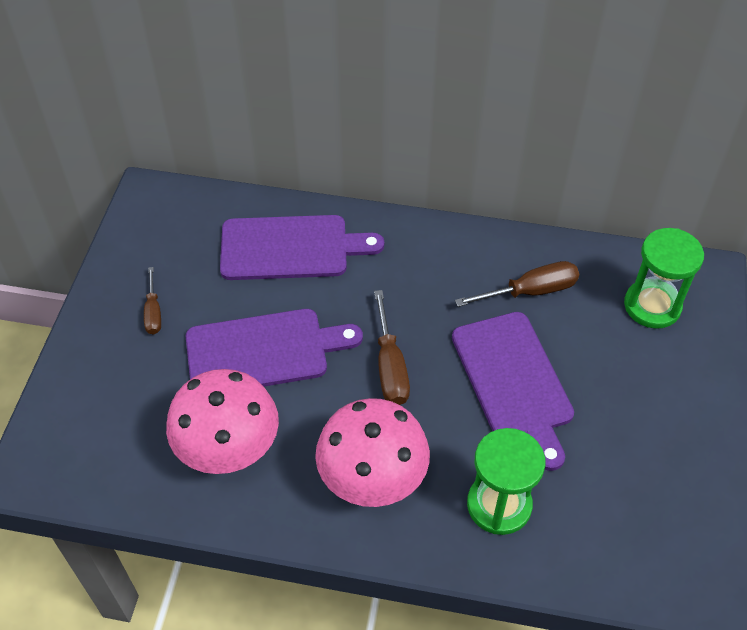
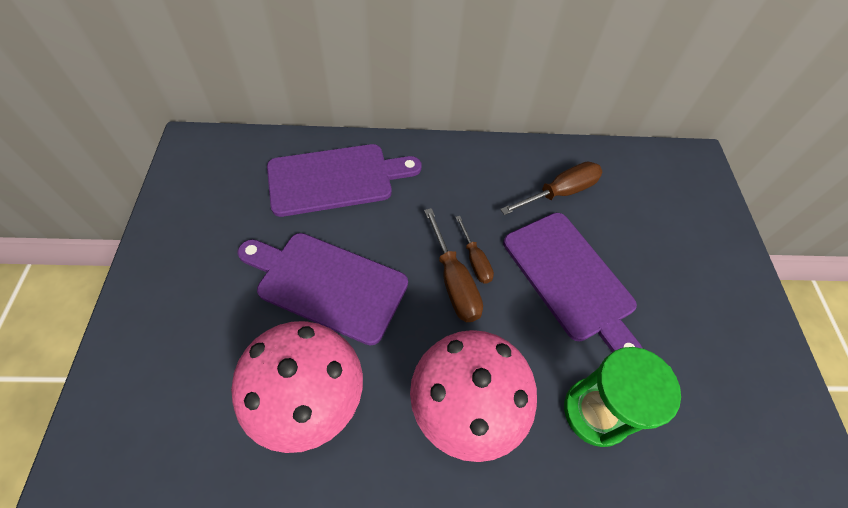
camera: 15 degrees left, 5 degrees up
(153, 313) = (209, 259): brown screwdriver -> brown screwdriver (475, 260)
(263, 351) = (327, 284): purple cutting board -> purple cutting board turned 135 degrees counterclockwise
(652, 306) = (664, 192): green hourglass -> none

